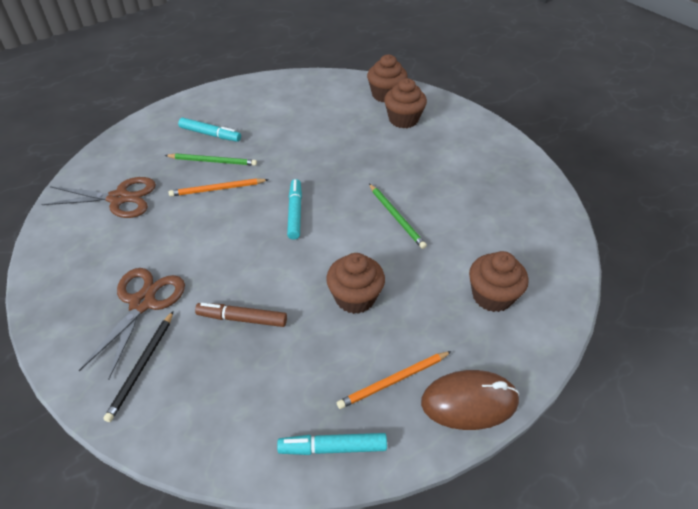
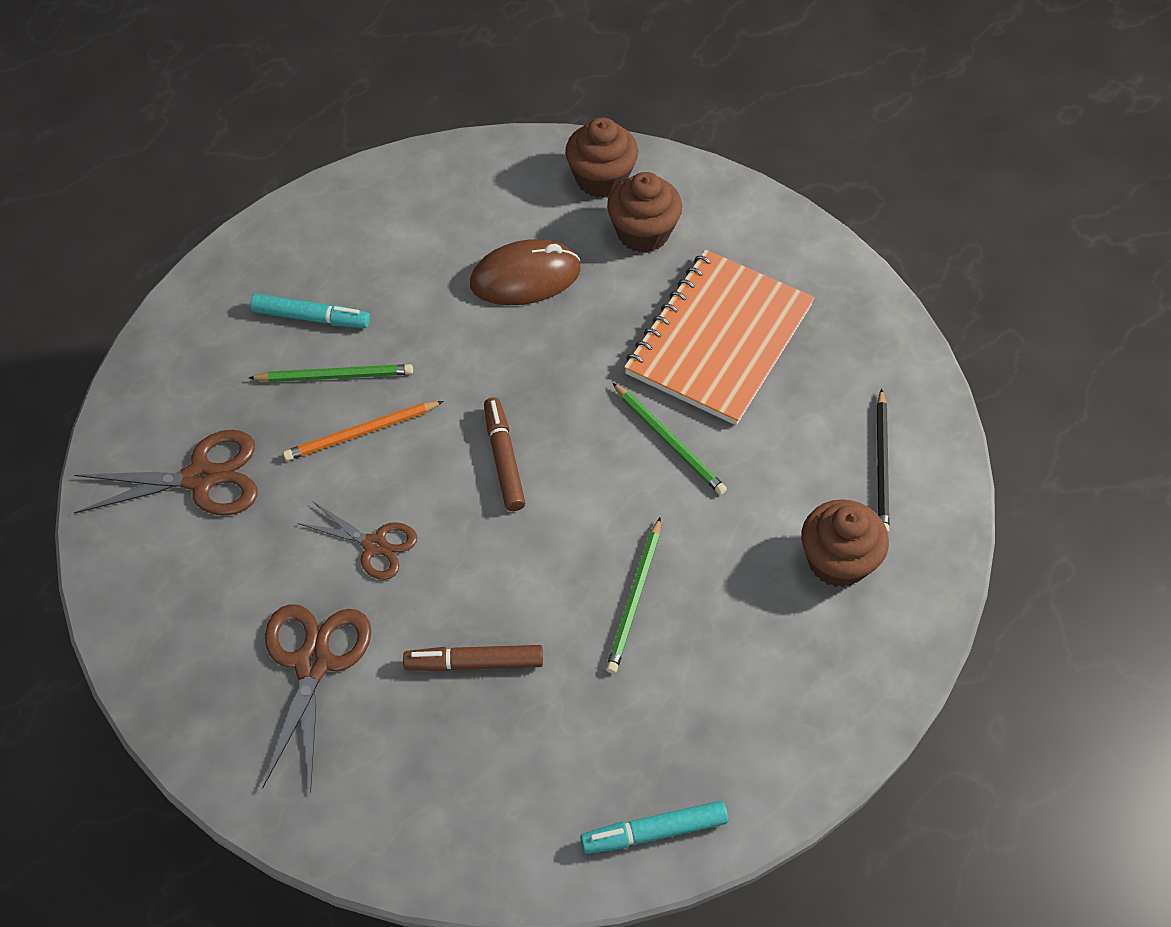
camera: 10 degrees left, 10 degrees up
(142, 366) = (350, 764): black pencil -> black pencil (881, 464)
(204, 245) = (374, 545): none -> brown scissors
(295, 213) = (504, 459): turquoise marker -> brown marker
(355, 297) = (635, 598): brown cupcake -> green pencil
(393, 381) = (717, 721): orange pencil -> none
(437, 172) = (719, 339): none -> orange notebook
(469, 402) = (826, 733): brown mouse -> brown mouse (525, 277)

